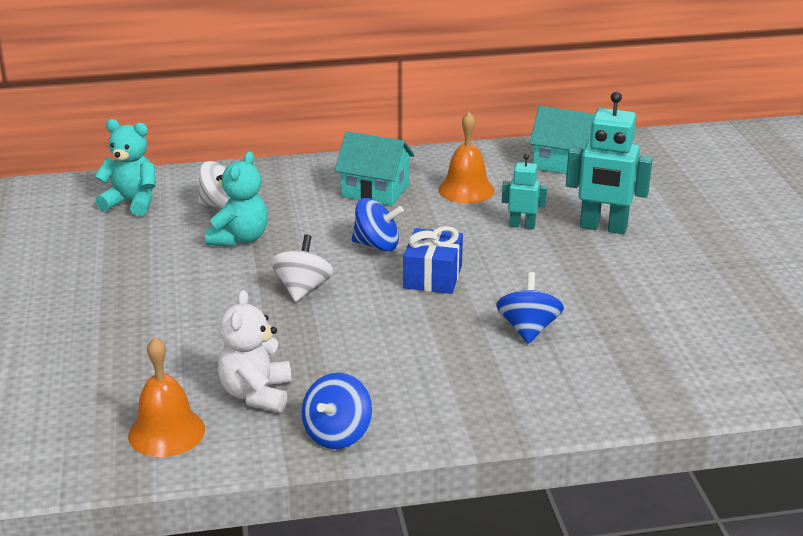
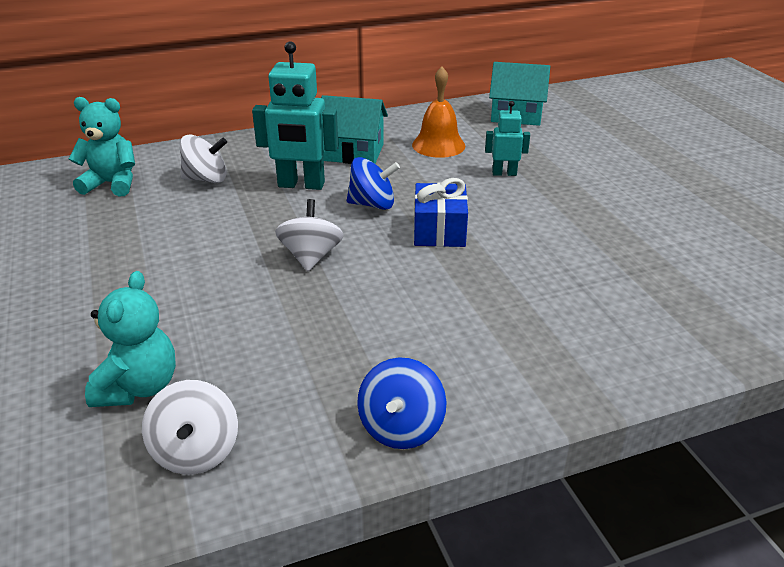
camera: 10 degrees left, 5 degrees up
(166, 432) = (196, 451): orange bell -> white spinning top
(239, 238) = (231, 210): turquoise teddy bear -> turquoise teddy bear (139, 387)
(256, 394) = (293, 386): white teddy bear -> none
(528, 329) = (557, 277): blue spinning top -> none
(603, 227) = (579, 169): turquoise robot -> turquoise robot (301, 185)

